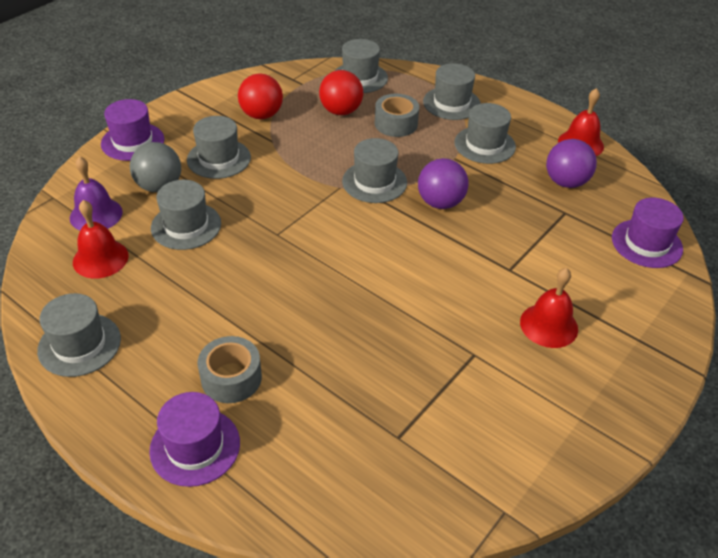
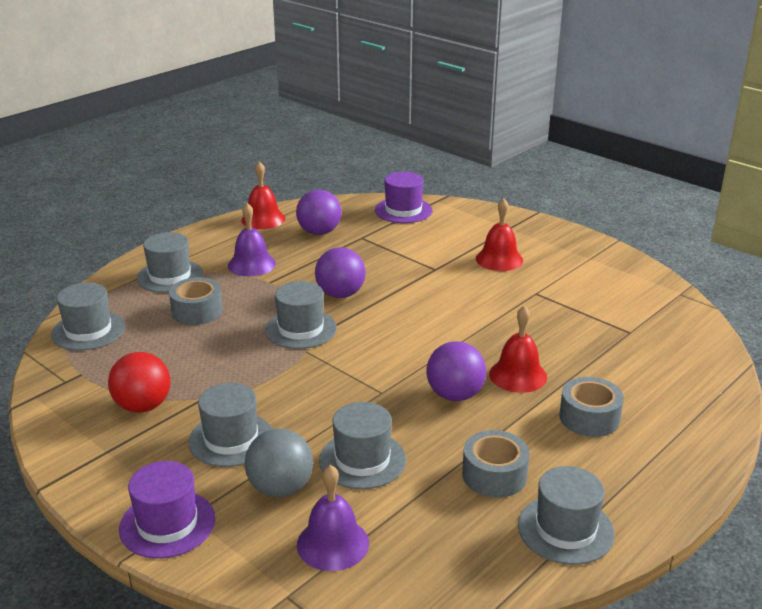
camera: 85 degrees left, 15 degrees down
(100, 258) = (421, 529): red bell -> red bell (518, 375)
(155, 303) = (494, 475): none -> grey tape
(195, 446) = (673, 436): purple hat -> none
(272, 281) = (455, 395): none -> purple ball
(341, 111) = (158, 346): red ball -> none
(484, 145) = (251, 264): grey hat -> purple bell

